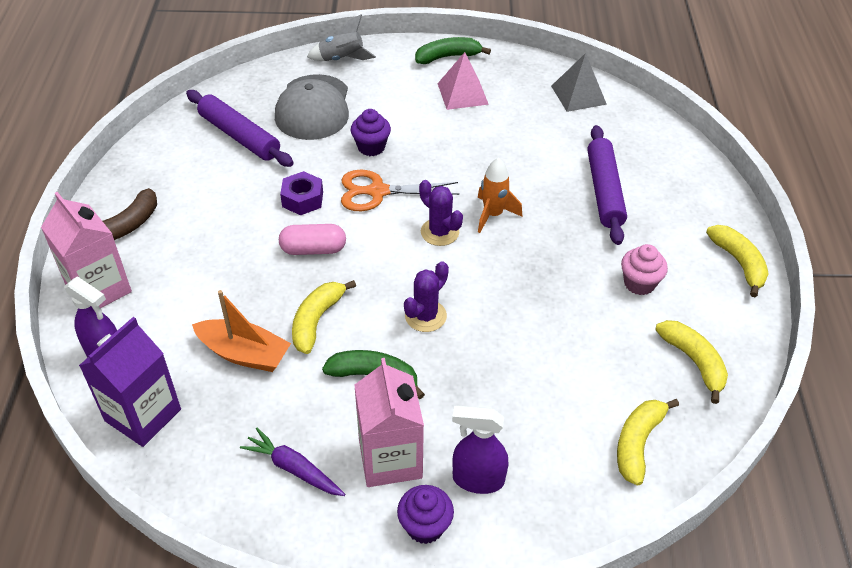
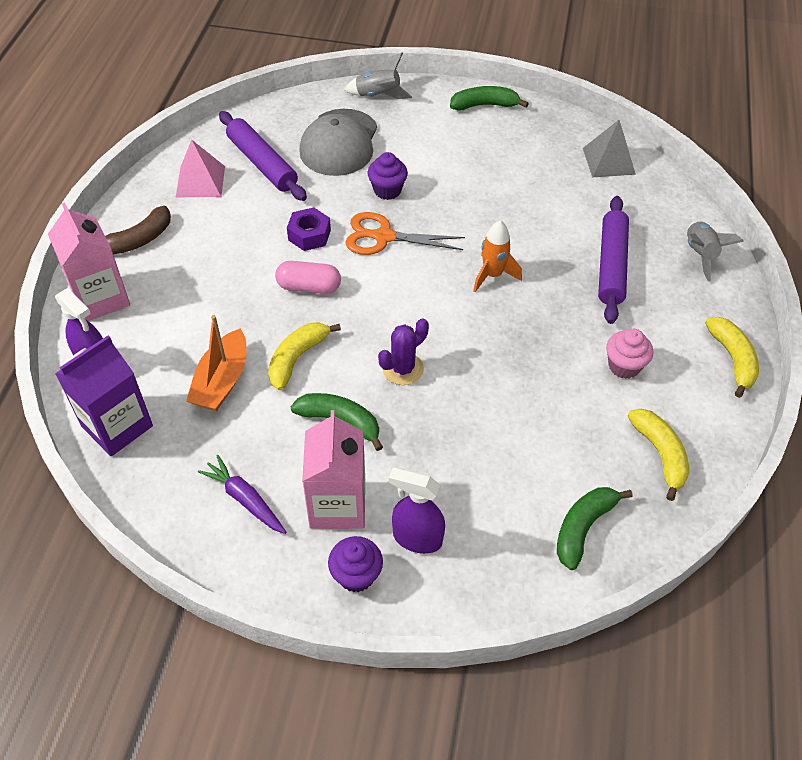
camera: 10 degrees right, 5 degrees up
(244, 354) = (222, 381): orange boat -> orange boat turned 75 degrees clockwise
(439, 232) = (435, 286): purple cactus -> none
(462, 93) = (490, 146): pink pyramid -> pink pyramid (200, 181)
(638, 443) = (583, 528): yellow banana -> green banana
(684, 170) = (699, 254): none -> grey rocket

